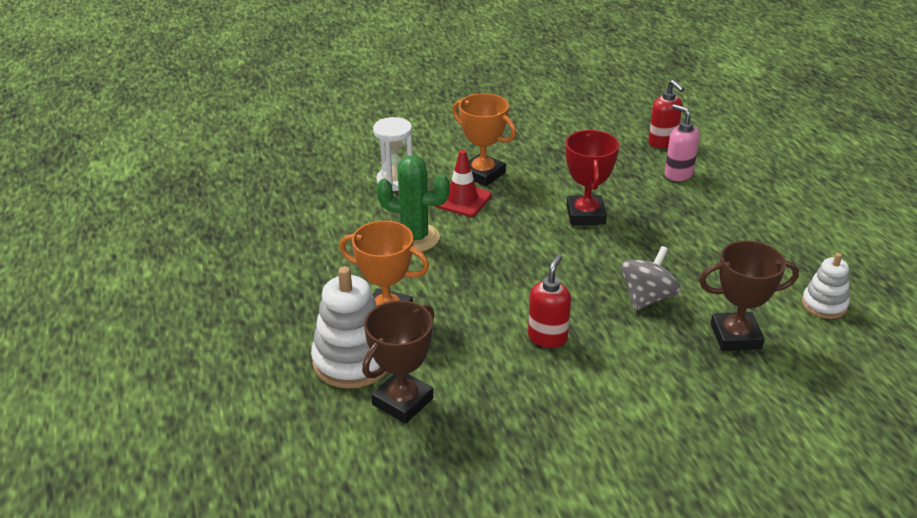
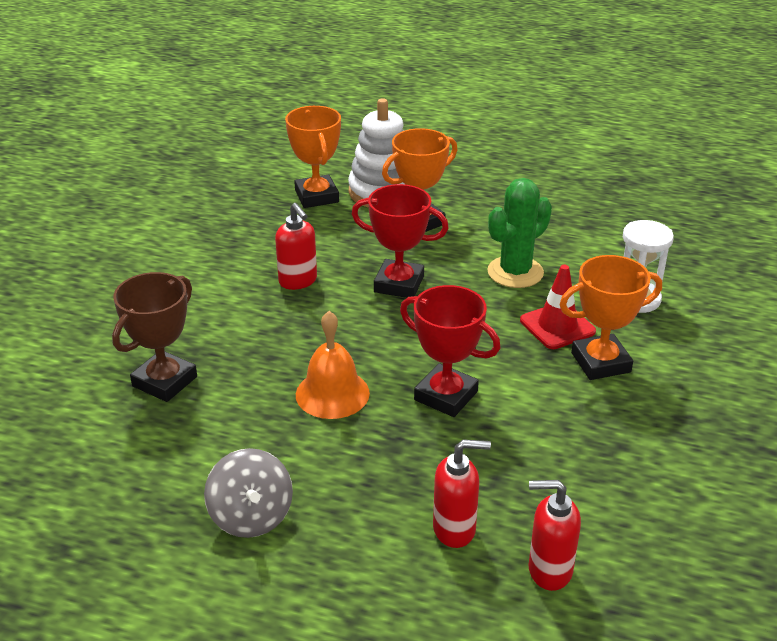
camera: 125 degrees right, 0 degrees up
(402, 401) = (316, 196): brown trophy -> orange trophy
(491, 284) = (399, 284): none -> red trophy
(643, 257) = (332, 393): none -> orange bell
(647, 298) = (275, 360): grey spinning top -> grey spinning top (251, 516)
(678, 174) = (455, 529): pink soap dispenser -> red soap dispenser
(824, 305) = (116, 472): white stacking toy -> none

